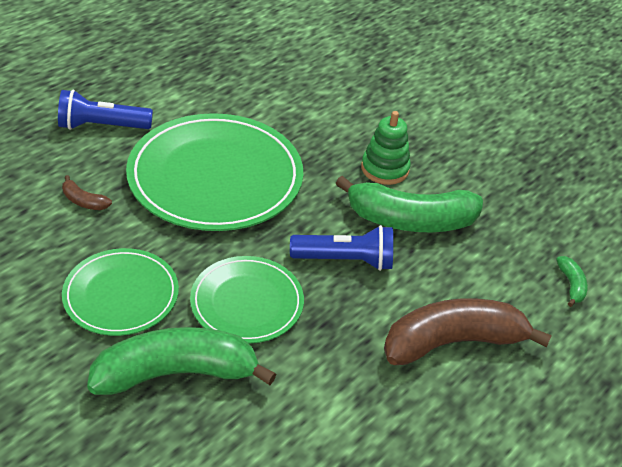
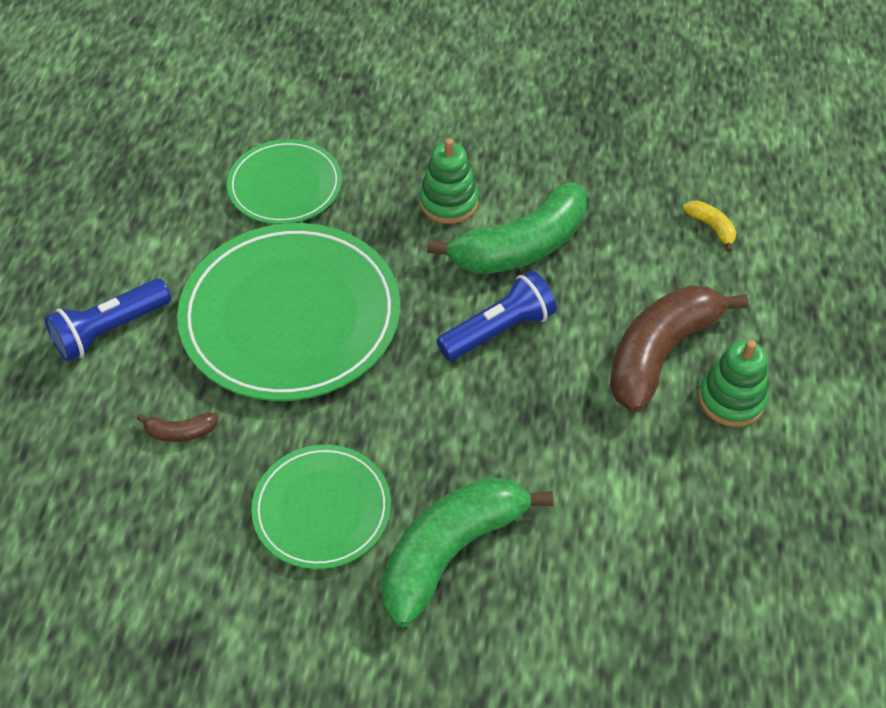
camera: 30 degrees left, 10 degrees up
(247, 302) = (448, 435): green plate -> green plate (285, 186)
(481, 405) = (731, 399): none -> green stacking toy
(571, 285) = (711, 227): green banana -> yellow banana

